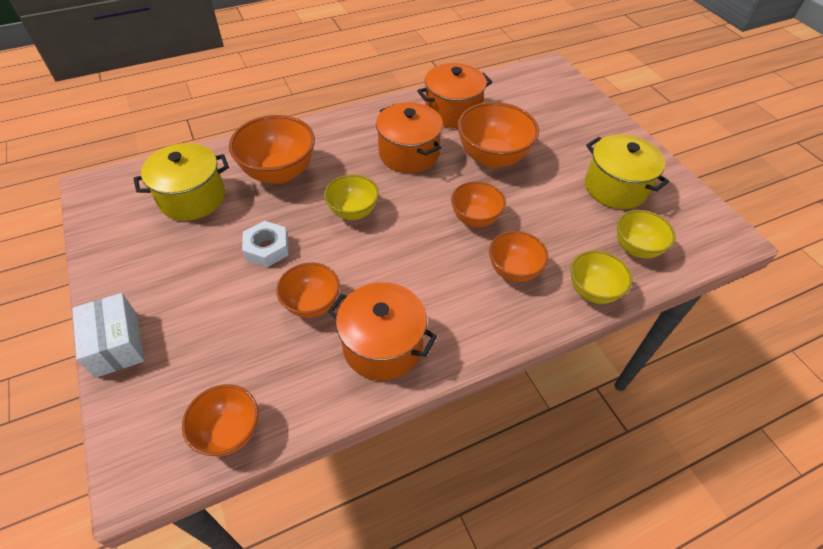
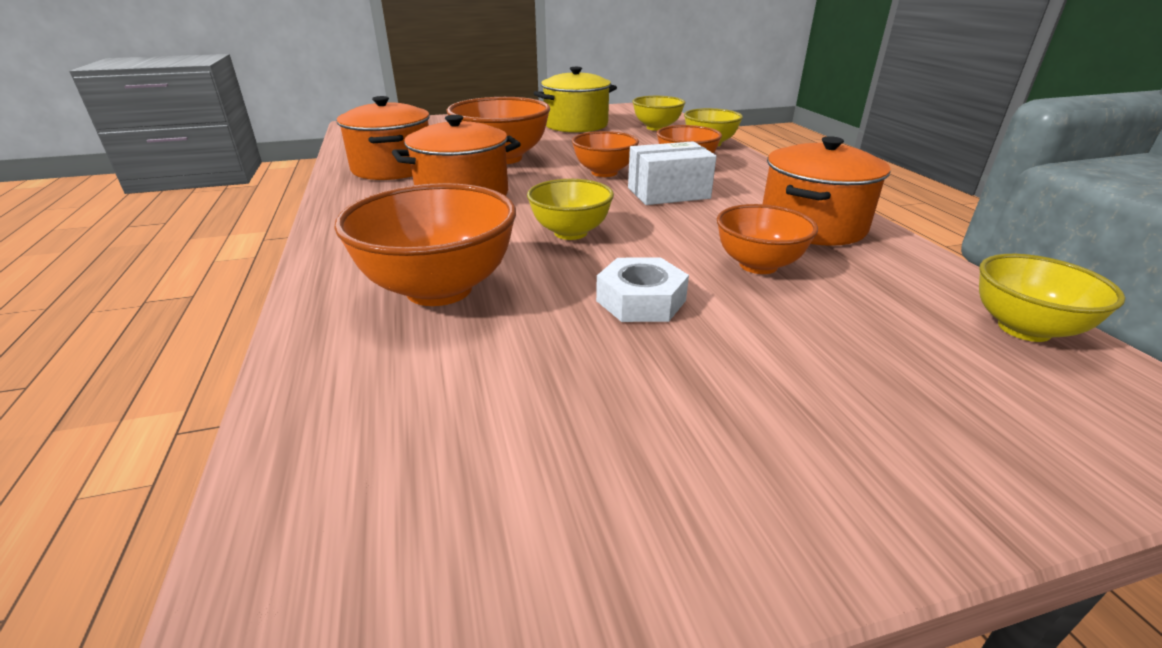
camera: 80 degrees left, 20 degrees down
(116, 344) = (944, 489): white box -> white box (668, 193)
(192, 198) = (460, 398): yellow pot -> none
(229, 432) = (1024, 329): orange bowl -> yellow bowl

